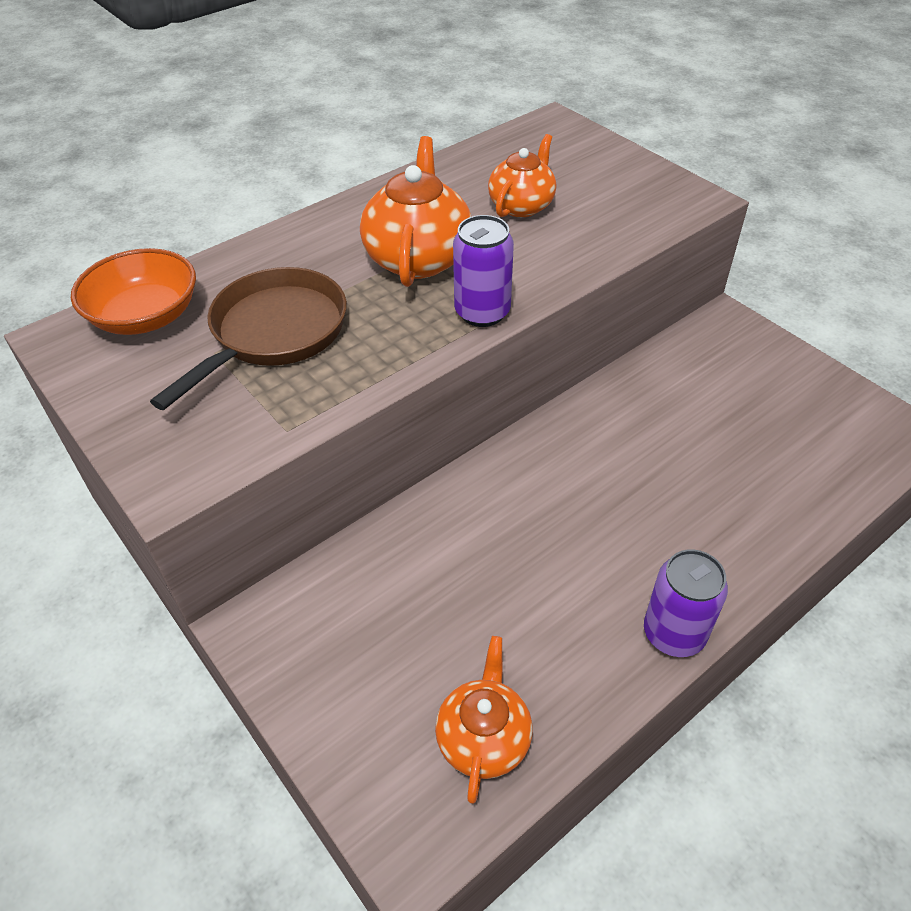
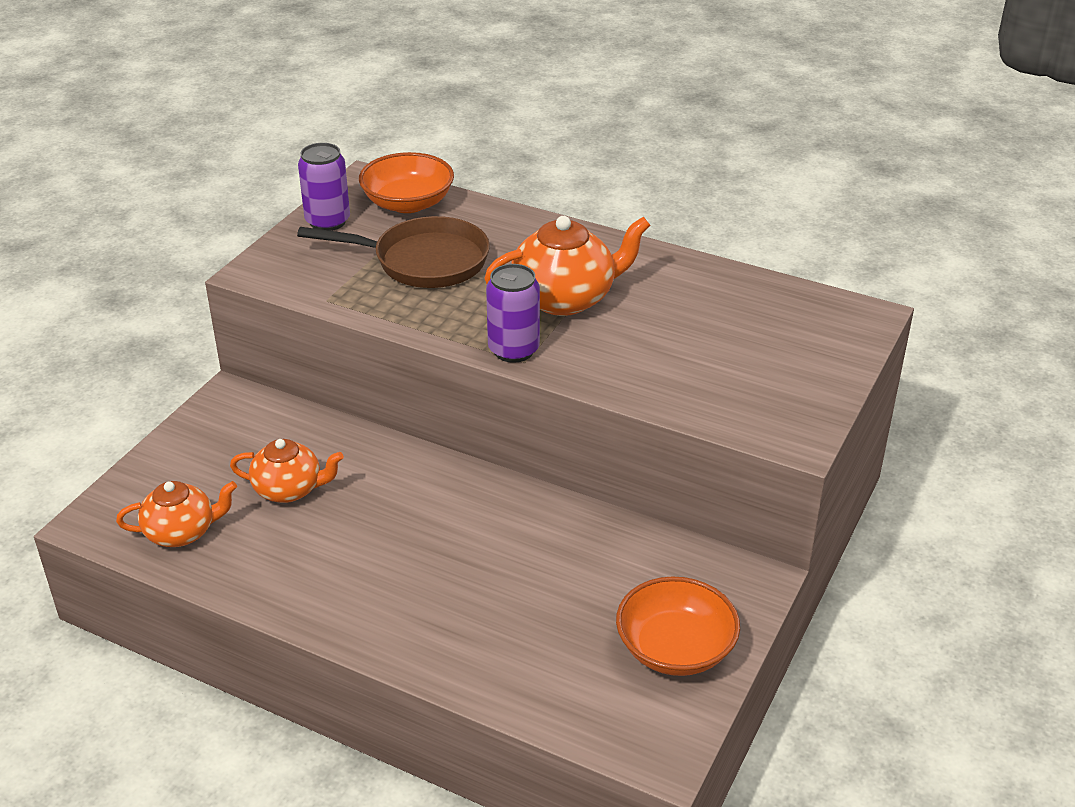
camera: 65 degrees right, 10 degrees down
(522, 206) = (690, 332): orange teapot -> orange teapot (289, 489)
(674, 633) = (314, 615): purple can -> purple can (327, 221)
(791, 388) = (675, 649): none -> orange bowl

